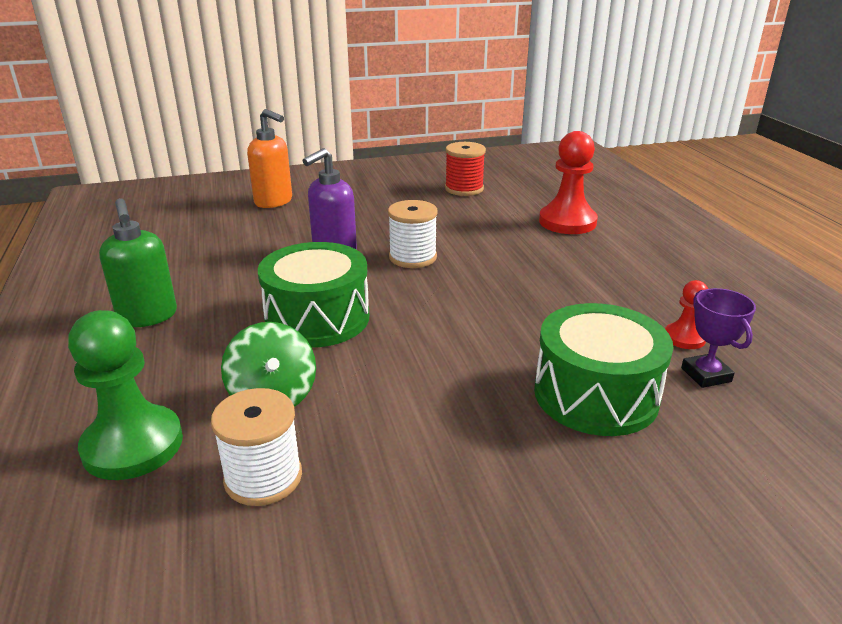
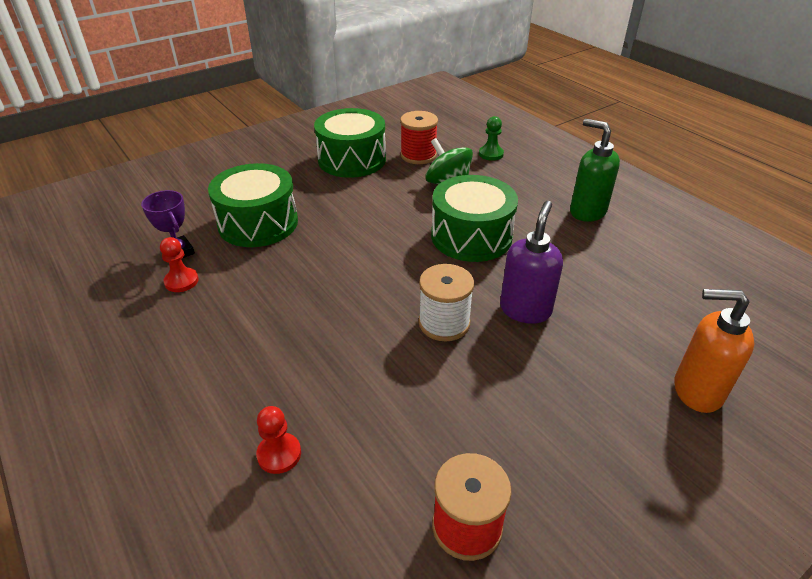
camera: 160 degrees right, 10 degrees up
(133, 445) = (491, 154): green pawn -> green pawn, size x0.52
(263, 477) = (418, 155): white spool -> red spool
(400, 501) = (352, 159): none -> green drum
(567, 222) = (279, 454): red pawn -> red pawn, size x0.52

